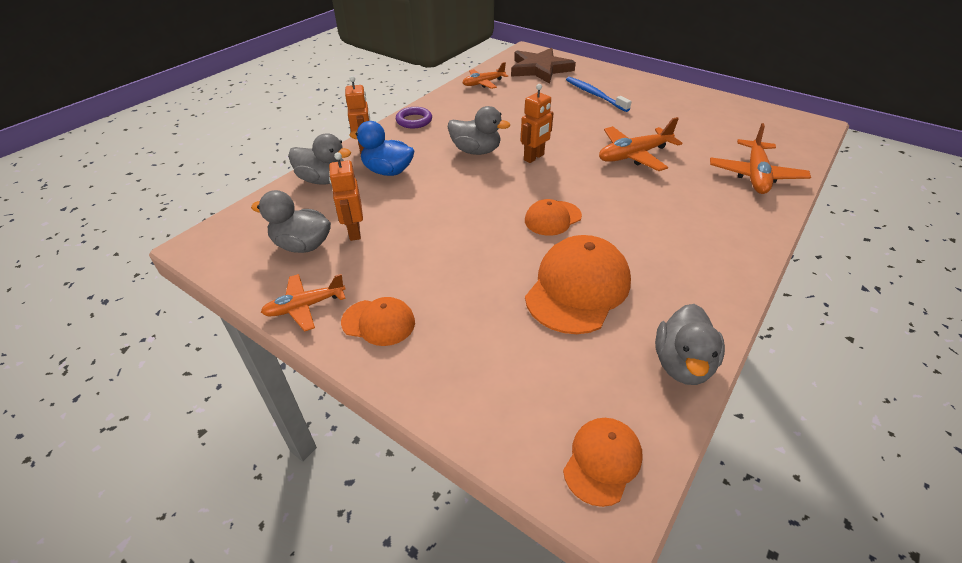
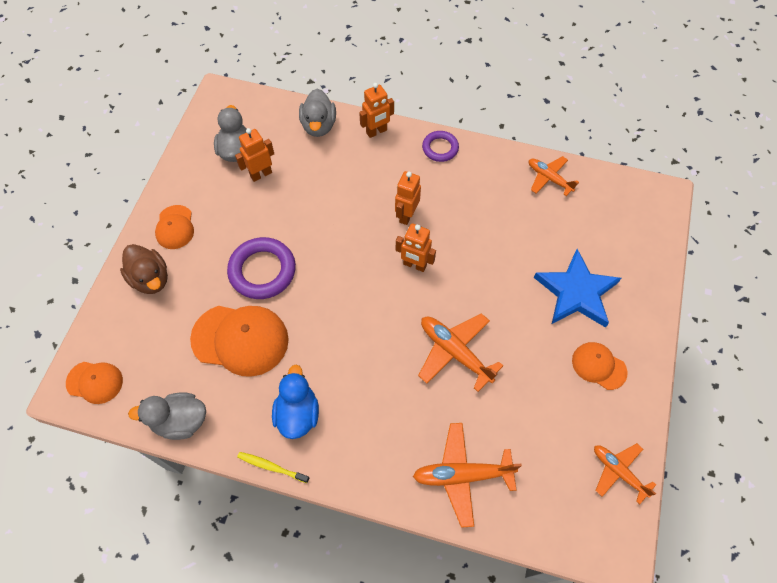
camera: 70 degrees right, 20 degrees up
(305, 306) = (178, 181): orange plane -> orange plane (618, 471)
(388, 171) = (347, 162): blue duck -> blue duck (297, 413)
(449, 362) = (151, 279): none -> brown duck
(476, 151) = (406, 215): grey duck -> orange robot
(490, 254) = (262, 271): none -> purple ring
(540, 69) = (616, 222): brown star -> none
(552, 218) = (323, 303): orange cap -> orange cap (598, 366)
(595, 95) = (576, 292): blue toothbrush -> blue star
(748, 291) = (272, 467): none -> yellow toothbrush

